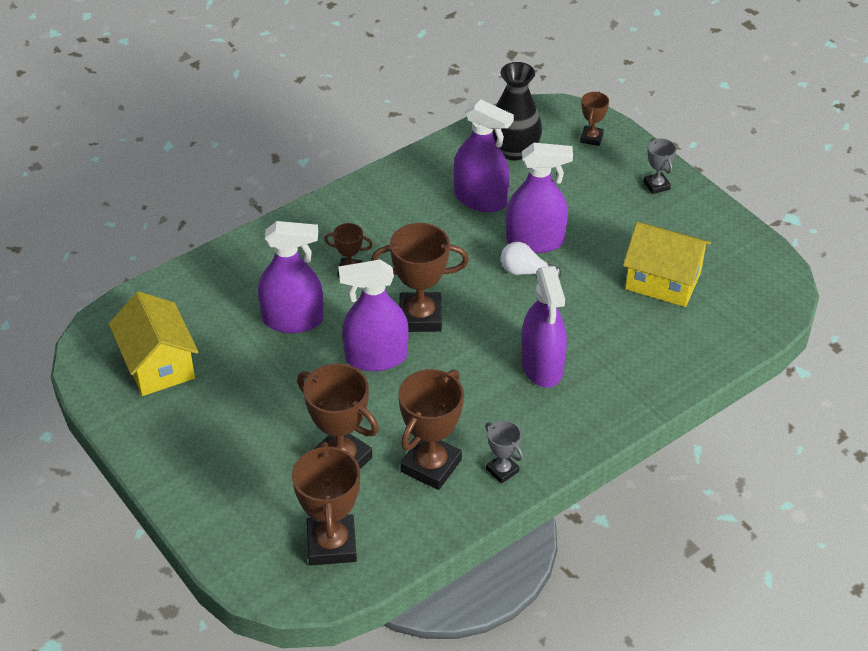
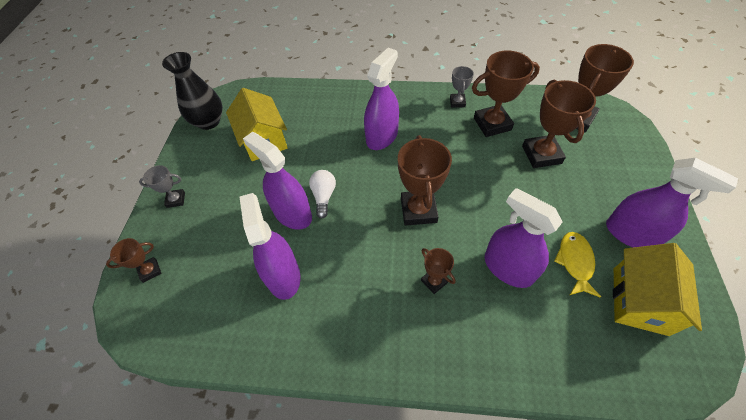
camera: 135 degrees left, 10 degrees up
(234, 362) = (575, 262): none -> yellow fish
(376, 357) = (471, 201): purple spray bottle -> purple spray bottle (631, 234)
(420, 317) = (418, 210): brown trophy -> brown trophy turned 45 degrees clockwise
(514, 150) = (208, 305): black vase -> black vase (209, 121)
(525, 272) = (324, 196): white light bulb -> white light bulb turned 150 degrees counterclockwise
(656, 185) = (176, 200): grey trophy -> grey trophy turned 60 degrees clockwise

